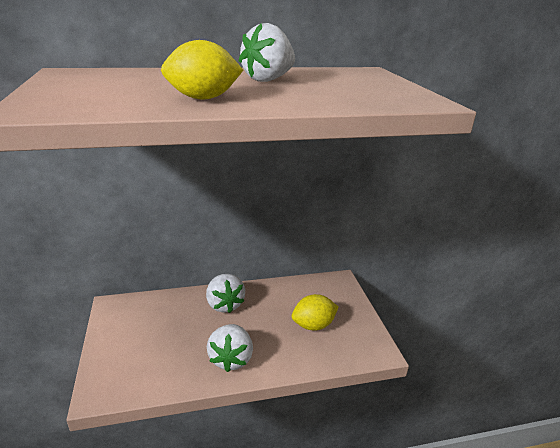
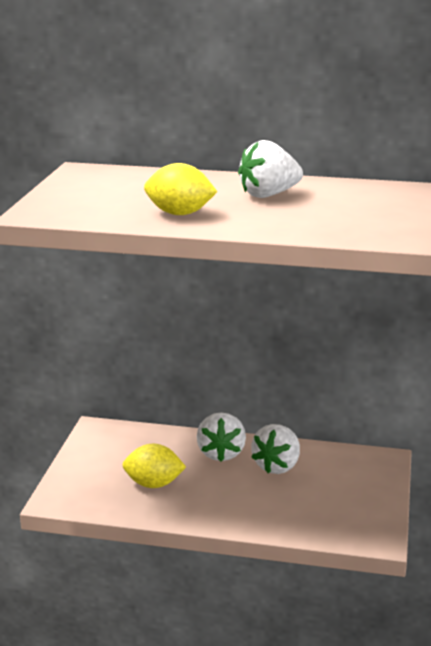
camera: 25 degrees right, 5 degrees down
(231, 359) = (199, 505): white strawberry -> white strawberry (277, 466)
(313, 325) = (315, 496): yellow lemon -> yellow lemon (153, 484)

